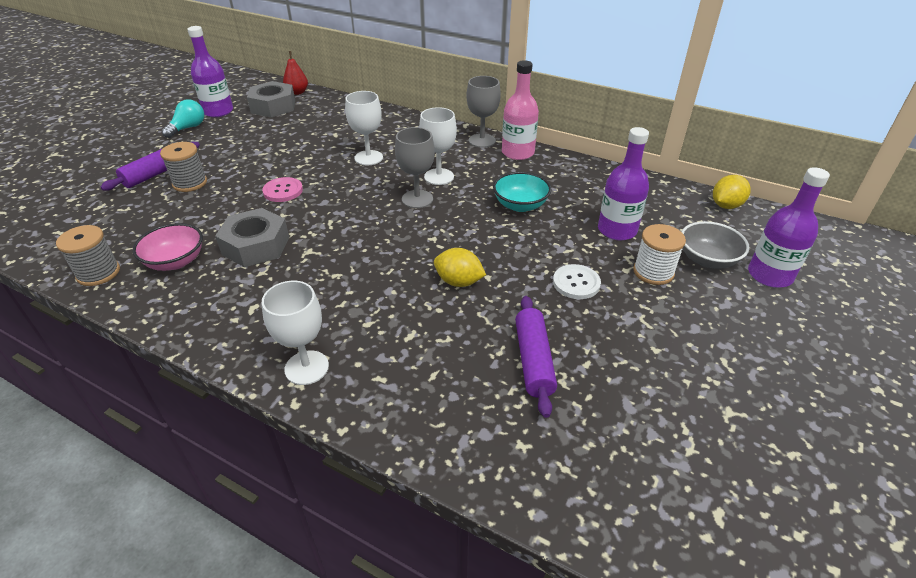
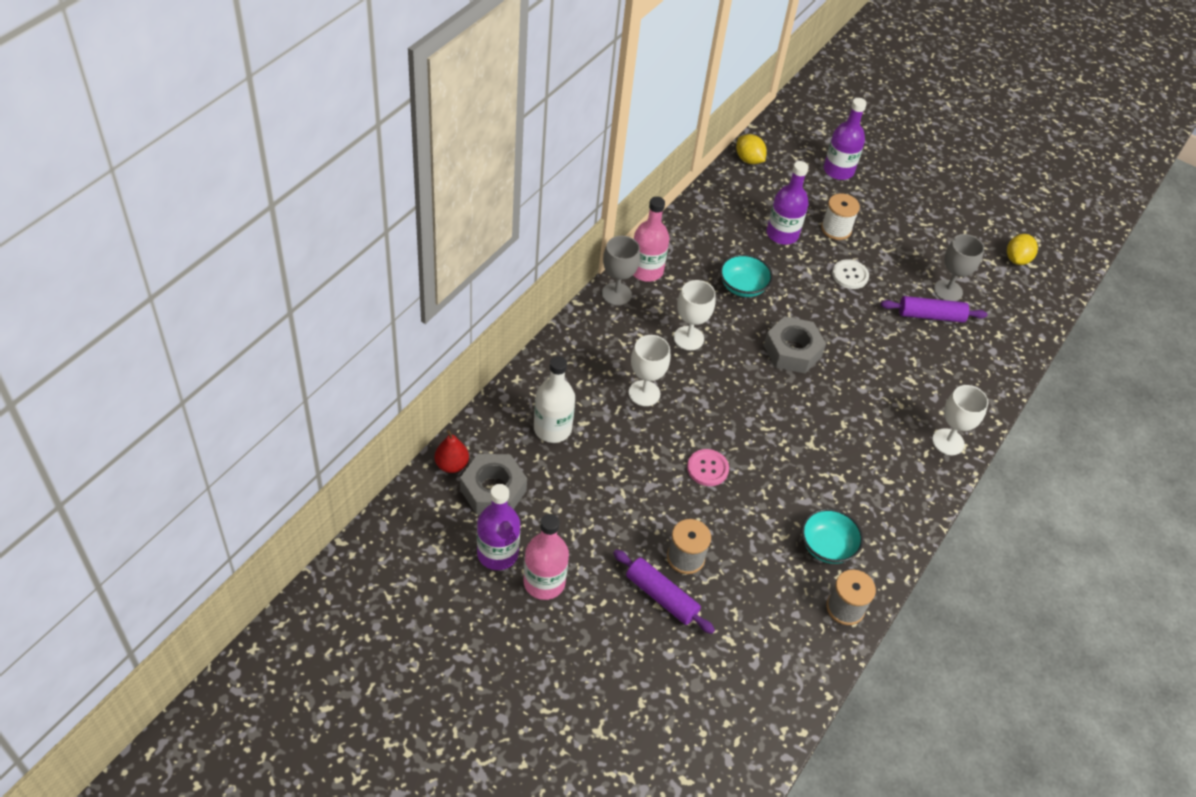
camera: 90 degrees left, 10 degrees up
(176, 261) = (827, 546): pink bowl -> turquoise bowl
(188, 128) = (544, 582): turquoise light bulb -> pink bottle
(256, 245) = (802, 485): grey nut -> grey nut (792, 351)
(329, 123) = (552, 429): none -> white bottle
(417, 199) = (729, 359): grey goblet -> grey goblet (948, 291)
(459, 282) = (850, 344): yellow lemon -> yellow lemon (1017, 259)
(707, 259) = (820, 195): grey bowl -> none

